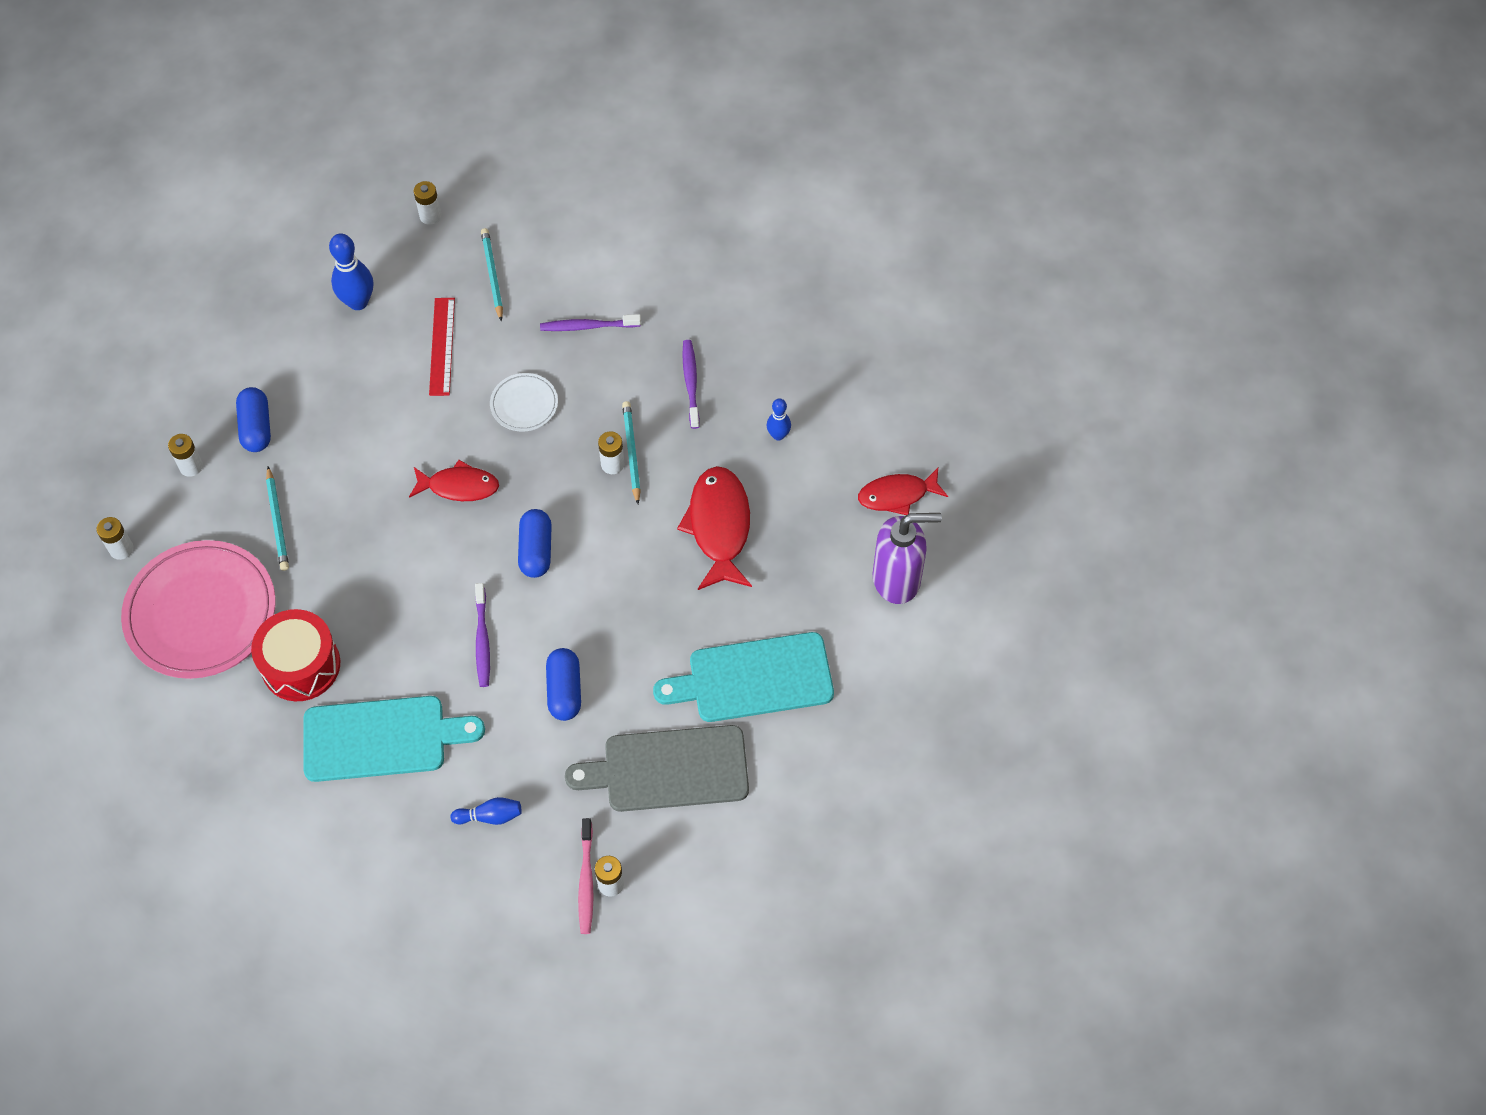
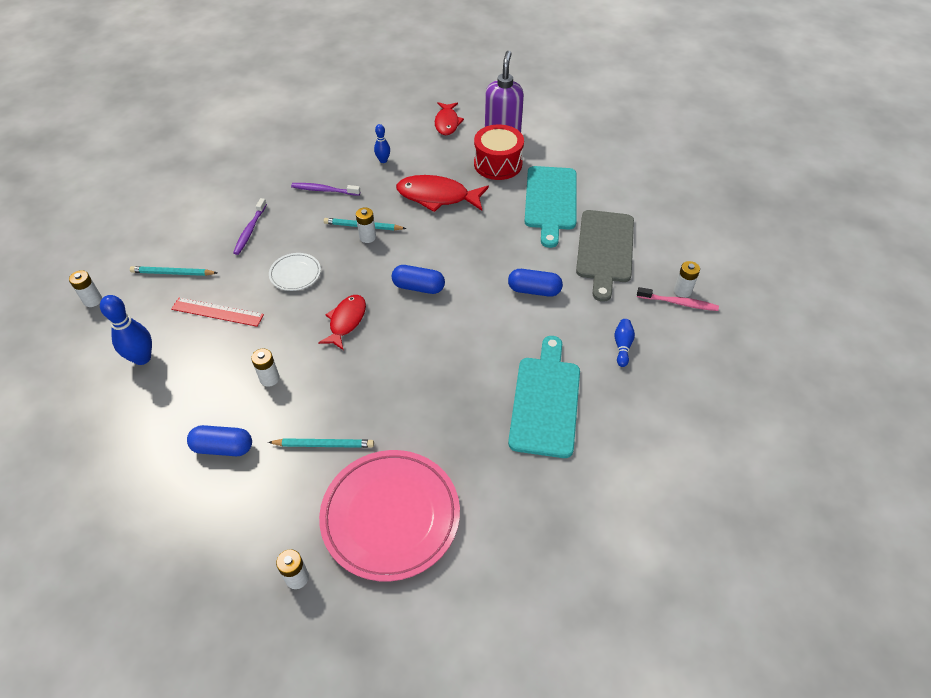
camera: 75 degrees left, 10 degrees down
(191, 466) = (236, 505): white battery -> white battery (269, 378)
(301, 665) = (465, 447): red drum -> red drum (498, 164)
(482, 640) = (480, 328): purple toothbrush -> none

